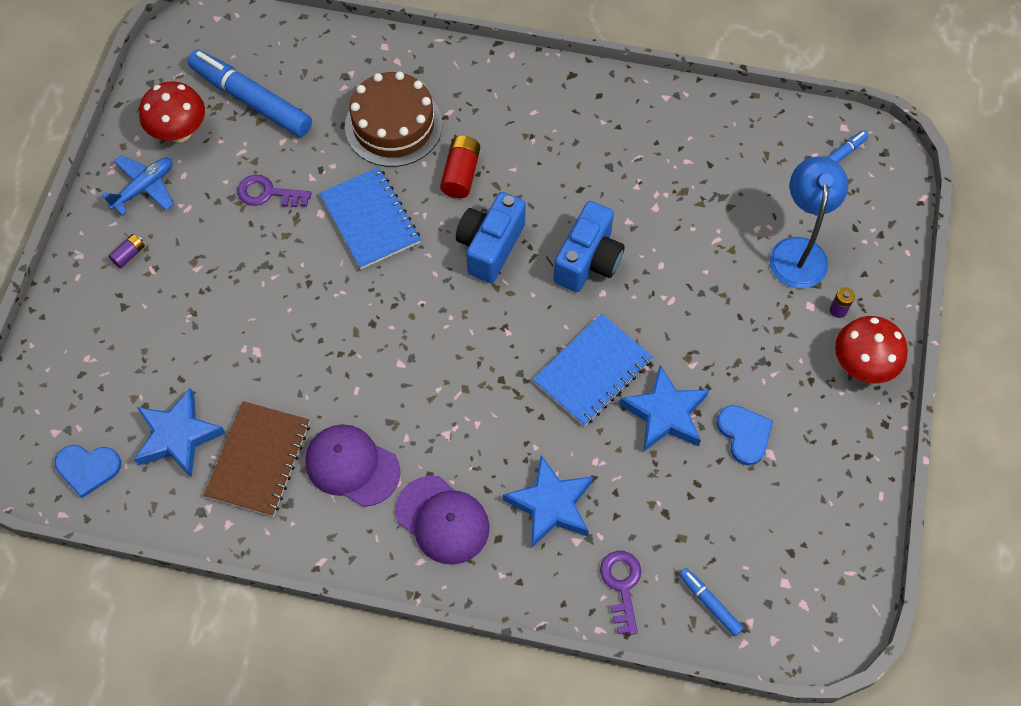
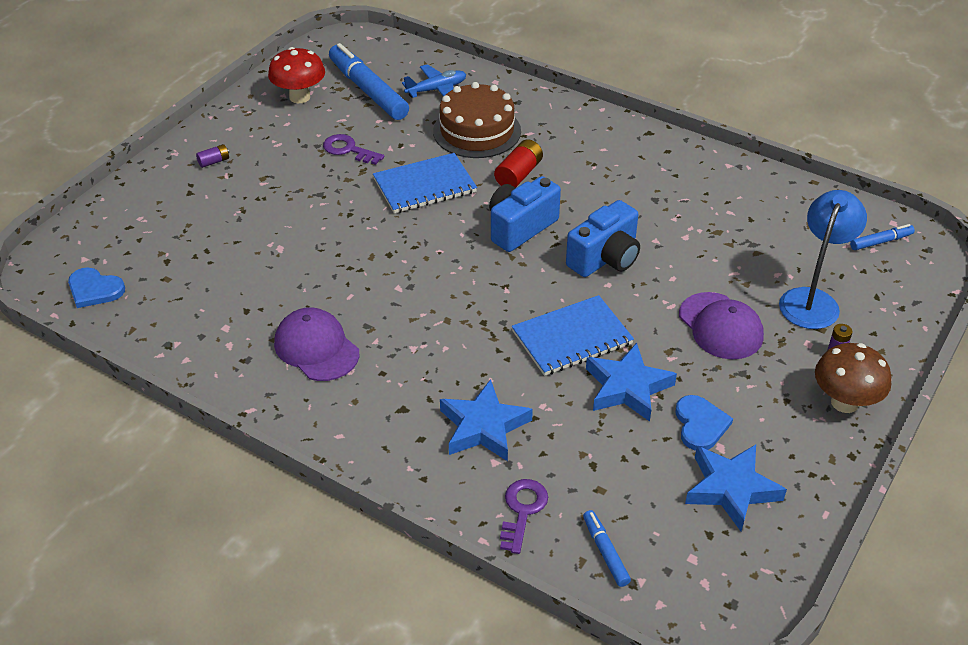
camera: 20 degrees right, 20 degrees down
(144, 188) = (251, 124): blue plane -> blue plane (436, 89)
(178, 436) = (181, 288): blue star -> blue star (731, 489)
(259, 460) = (238, 322): brown notebook -> none
(370, 219) = (424, 186): blue notebook -> blue notebook turned 75 degrees clockwise
(442, 520) = (376, 410): purple cap -> purple cap (720, 326)
(862, 365) = (844, 402): red mushroom -> brown mushroom

